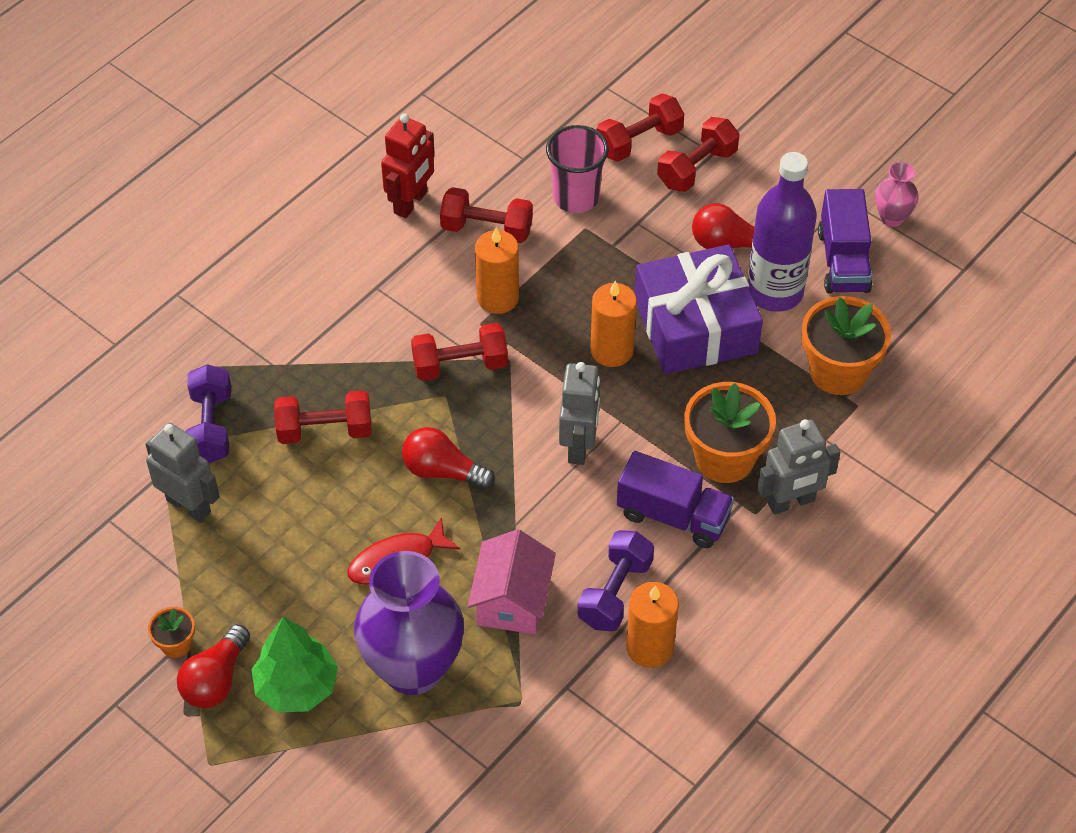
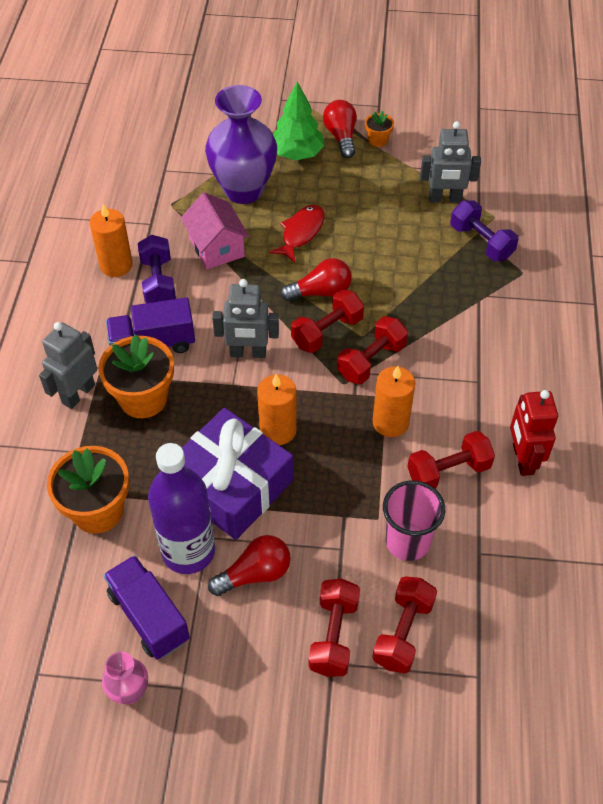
camera: 145 degrees right, 0 degrees up
(325, 430) = (414, 276): red dumbbell -> red dumbbell (327, 332)
(579, 446) = (248, 353): grey robot -> grey robot turned 60 degrees counterclockwise

